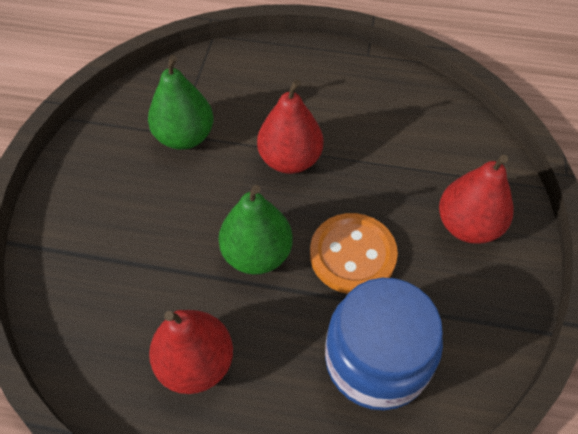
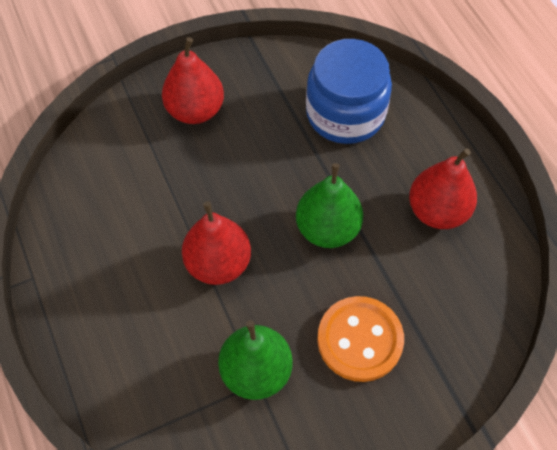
camera: 125 degrees left, 5 degrees up
(352, 255) = (278, 167): orange button -> orange button (359, 340)

